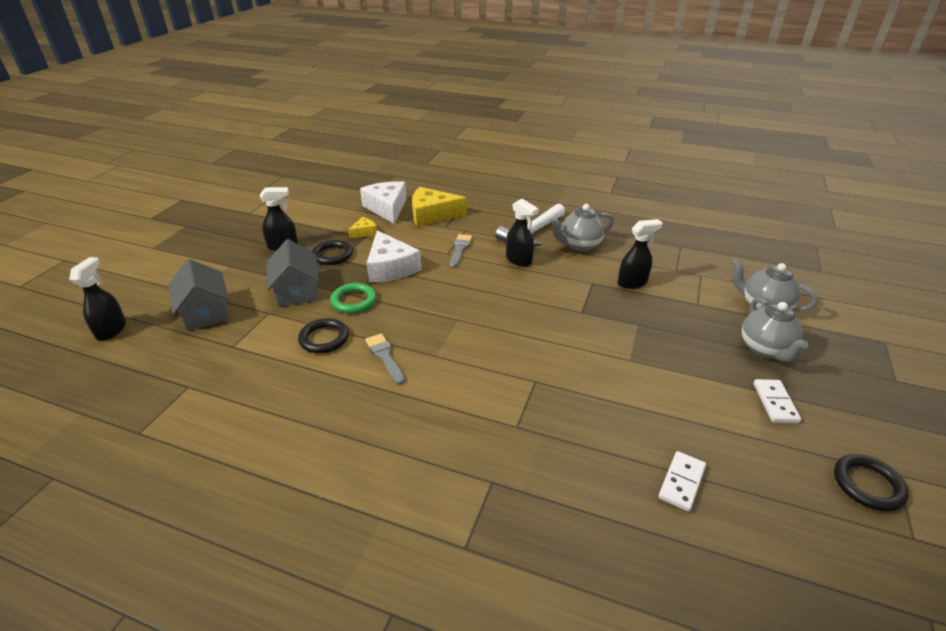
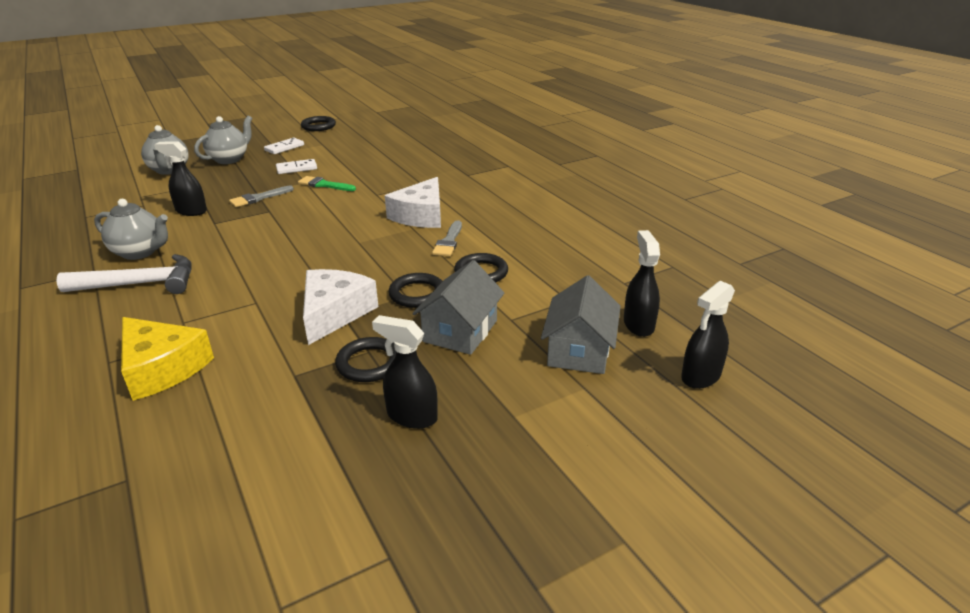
camera: 140 degrees left, 5 degrees down
(354, 301) = (417, 294): green ring -> black ring
(364, 232) = (283, 383): yellow cheese -> none
(387, 208) = (182, 419): white cheese -> white cheese (421, 215)
(460, 249) = (236, 300): grey brush -> grey brush (258, 198)
(519, 260) = (216, 264): black spray bottle -> black spray bottle (638, 324)
(605, 366) = (324, 185): none -> green brush
(681, 482) = (385, 148): white domino -> white domino (296, 168)

